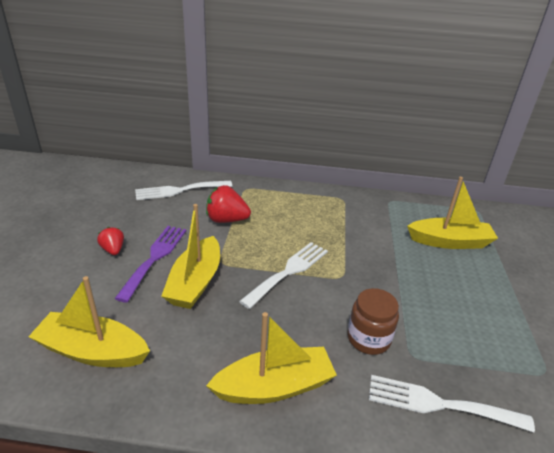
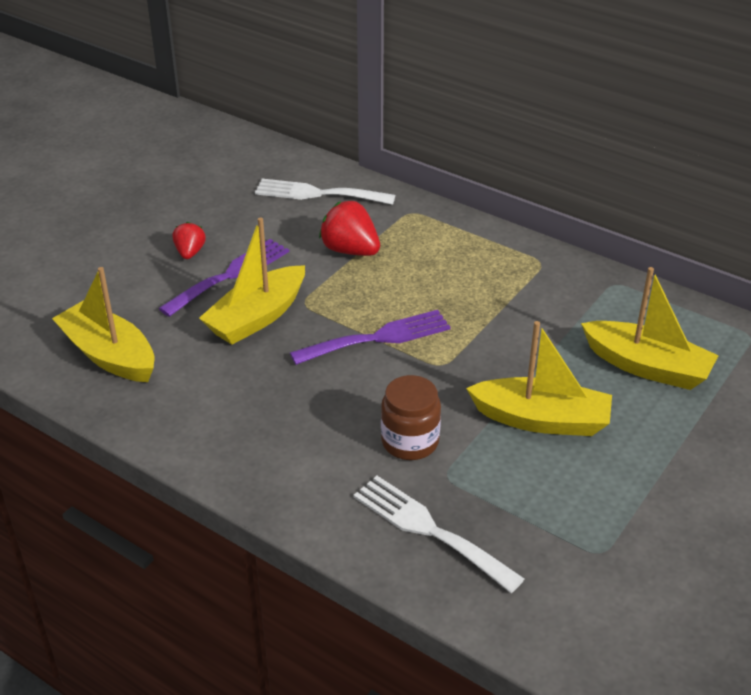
camera: 30 degrees right, 5 degrees up
(274, 387) = (263, 449): yellow boat -> yellow boat (541, 420)
(289, 271) = (378, 338): white fork -> purple fork

